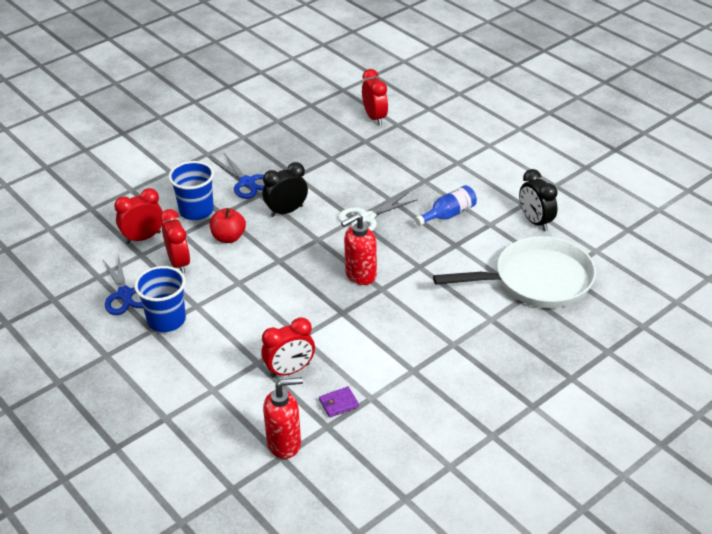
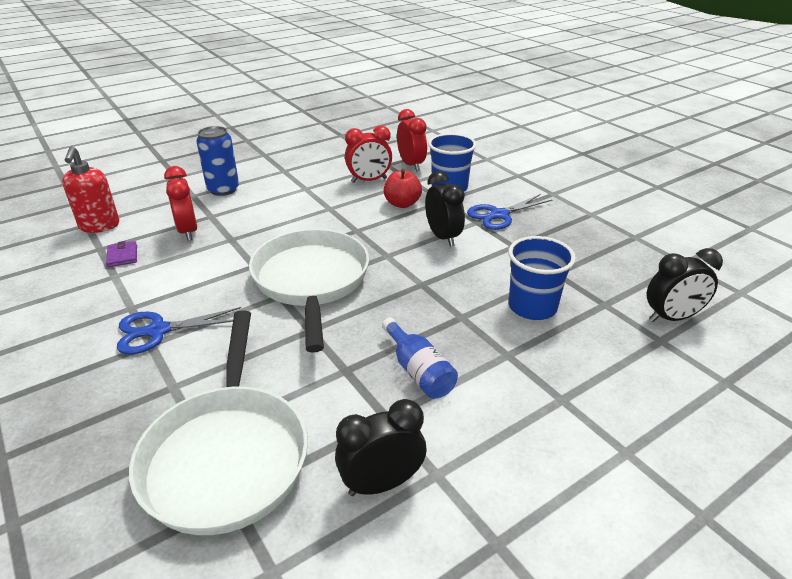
camera: 95 degrees right, 5 degrees down
(125, 294) = (334, 159): blue scissors -> blue scissors (158, 331)
(166, 320) = (292, 176): blue cup -> blue cup (532, 307)
(199, 368) = (223, 189): none -> blue can
(360, 275) = (311, 281): red soap dispenser -> white pan
(367, 218) = (422, 293): white scissors -> none
(375, 118) = (671, 317): red clock -> black clock

